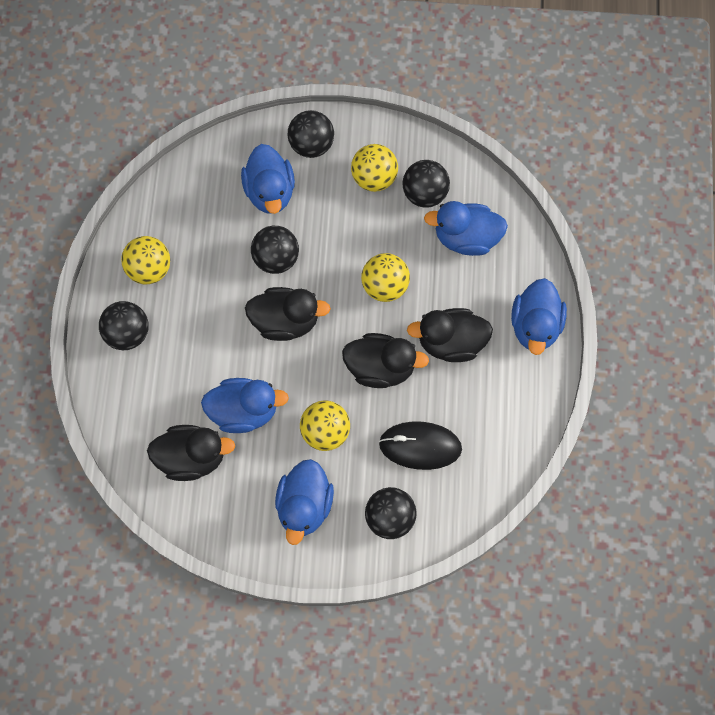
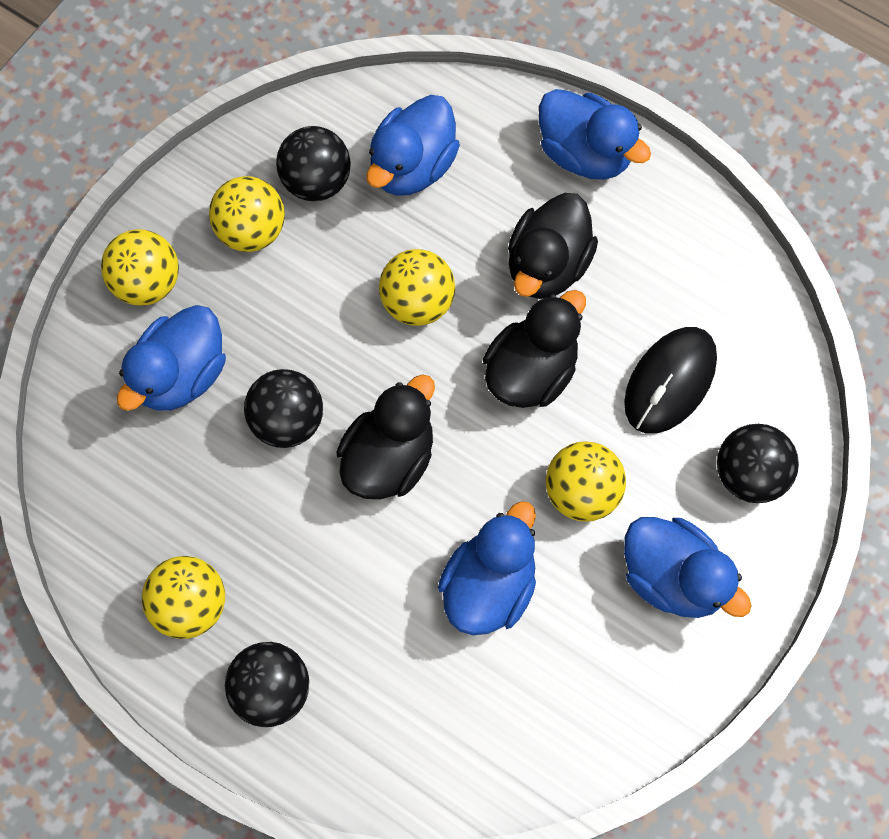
camera: 60 degrees left, 0 degrees up
(192, 458) = (517, 695): black duck -> none
(270, 192) = (181, 375): blue duck -> blue duck turned 105 degrees clockwise
(311, 145) = (147, 283): black ball -> yellow ball

